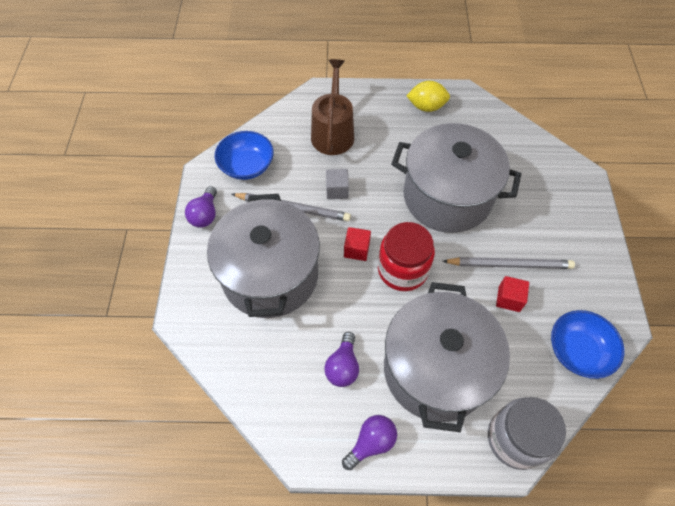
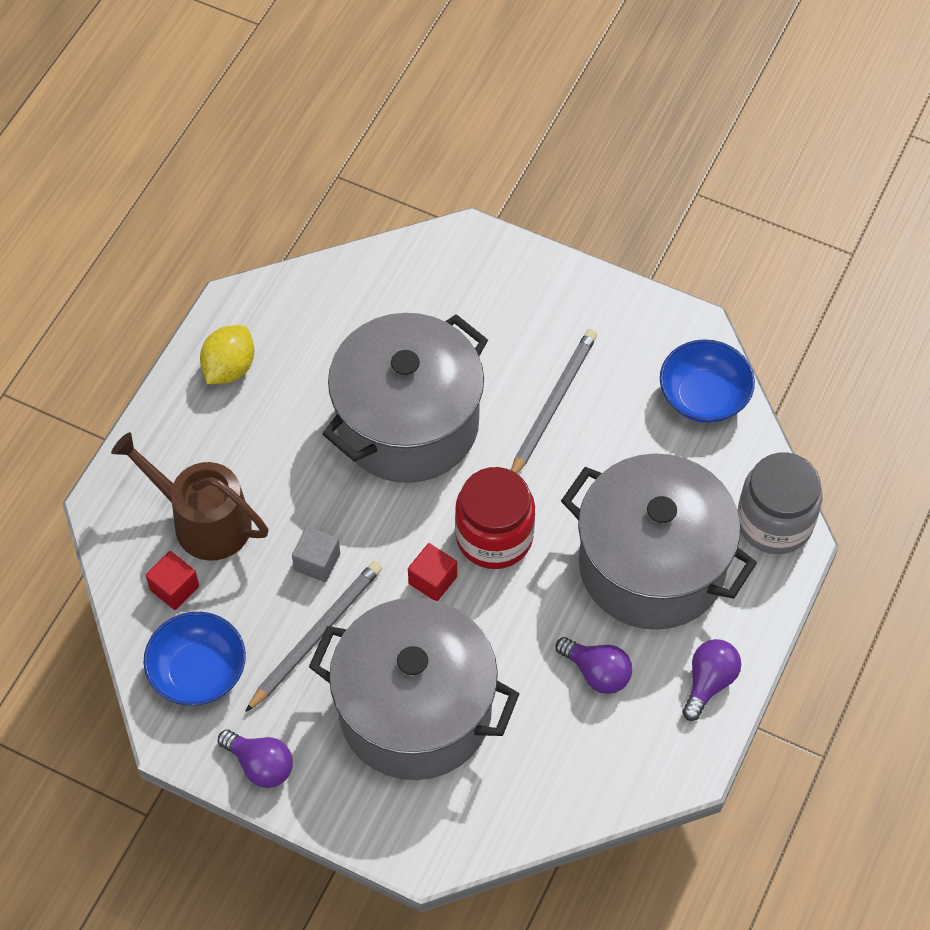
camera: 65 degrees left, 0 degrees up
(371, 443) = (709, 682): purple light bulb -> purple light bulb turned 45 degrees clockwise
(509, 299) = (600, 432): red cube -> red cube (174, 588)

